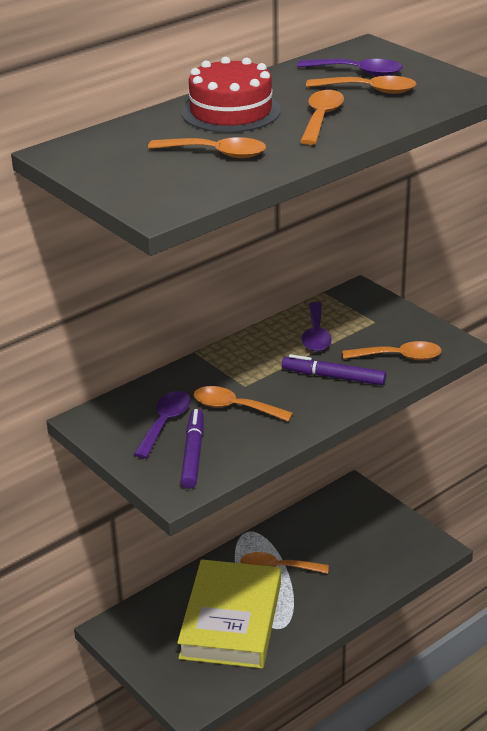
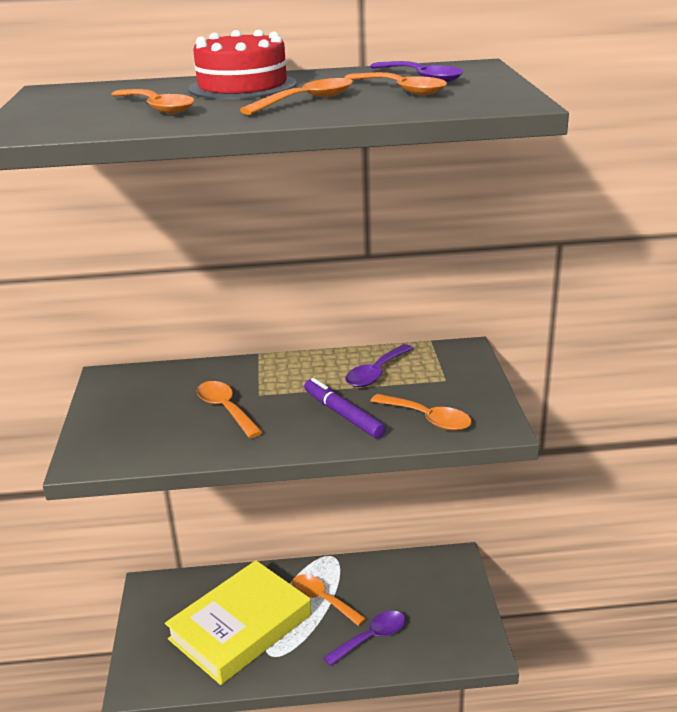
camera: 35 degrees right, 5 degrees down
(165, 423) = (156, 401): purple spoon -> purple spoon (371, 638)
(193, 454) = (140, 435): purple marker -> none

